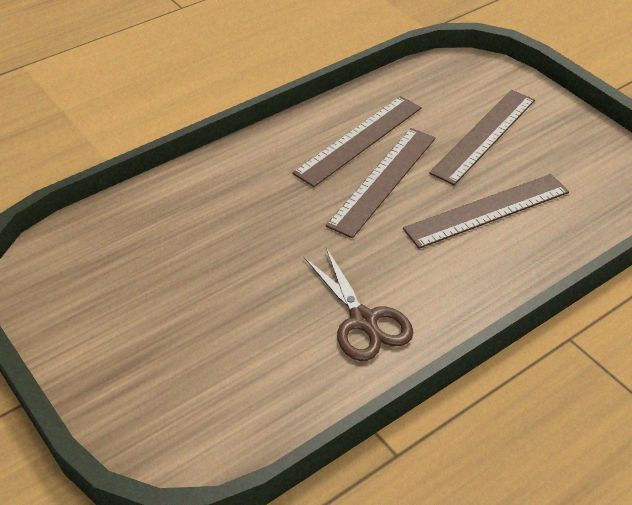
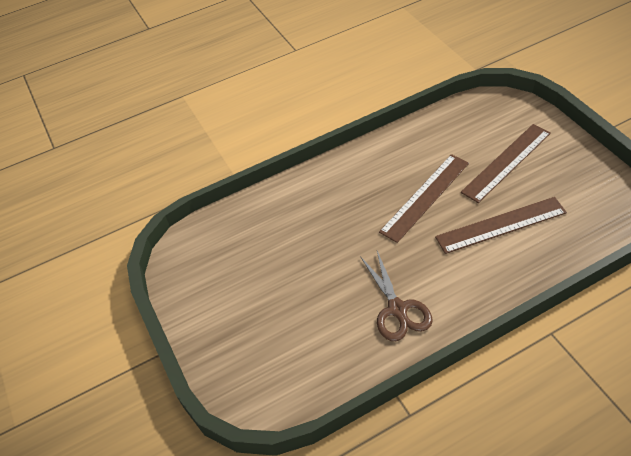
camera: 15 degrees right, 5 degrees up
(359, 140) = (411, 163): brown ruler -> none

